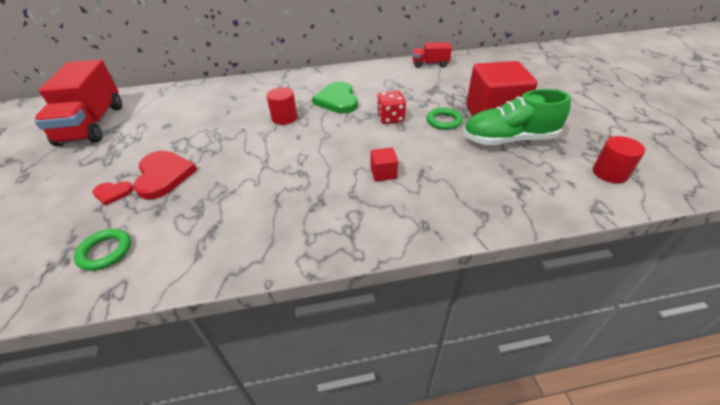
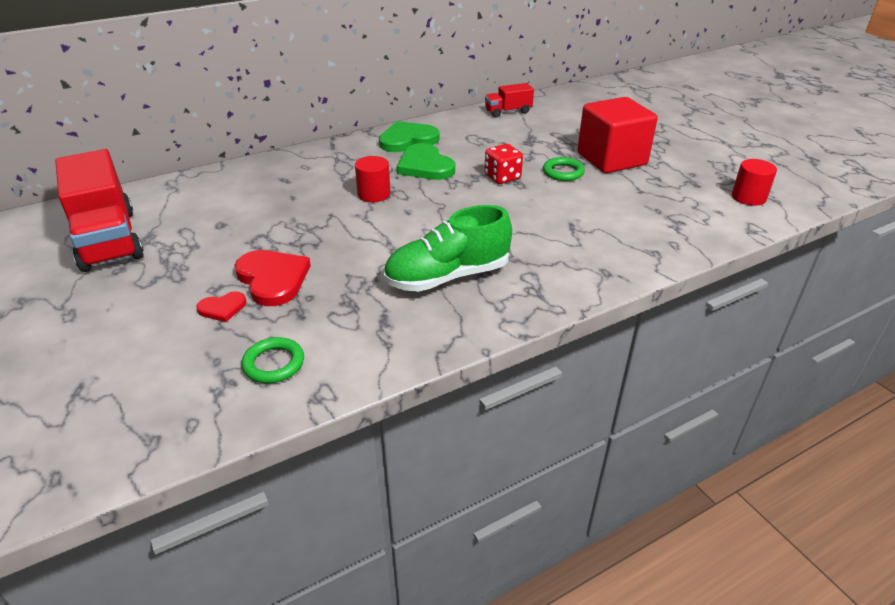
camera: 20 degrees left, 5 degrees down
(339, 78) = (407, 140): none -> green heart
(383, 173) = (533, 233): red cube -> none
(509, 140) = (640, 181): green shoe -> green shoe (447, 277)

